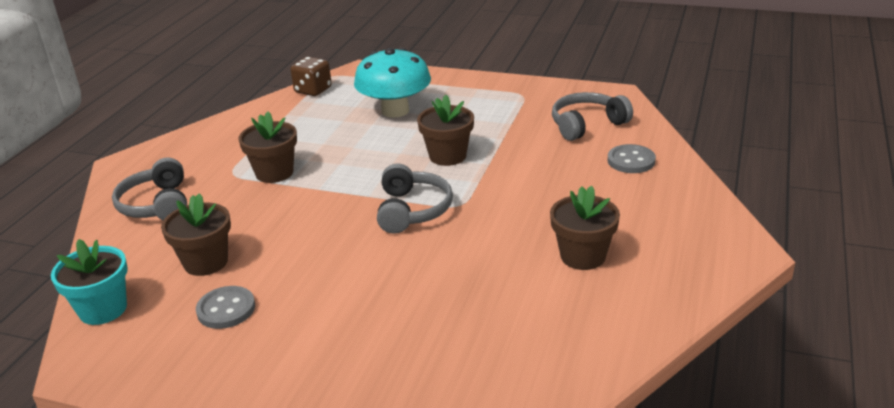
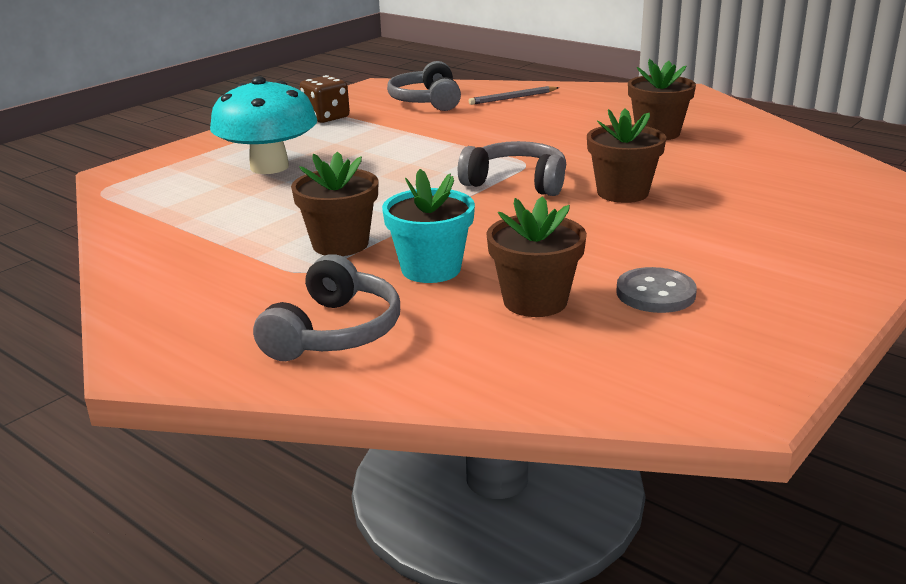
camera: 70 degrees left, 5 degrees down
(103, 309) = (606, 382): turquoise flower pot -> turquoise flower pot (431, 269)
(157, 205) = (334, 332): grey headphones -> grey headphones turned 75 degrees counterclockwise
(313, 90) = (127, 203): brown dice -> brown dice (326, 117)
(447, 156) = (417, 156): brown flower pot -> brown flower pot (622, 193)
(631, 161) = (513, 98): grey button -> grey pencil

